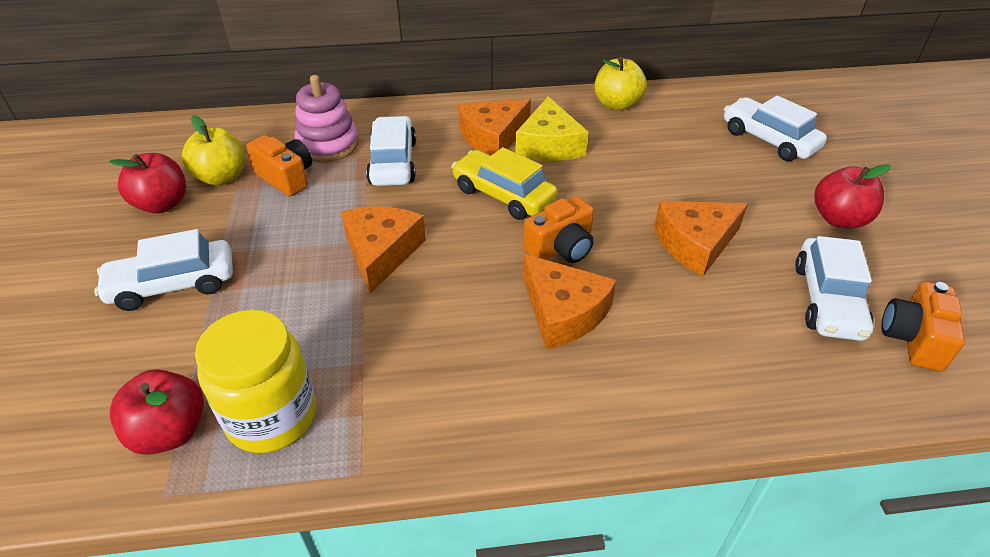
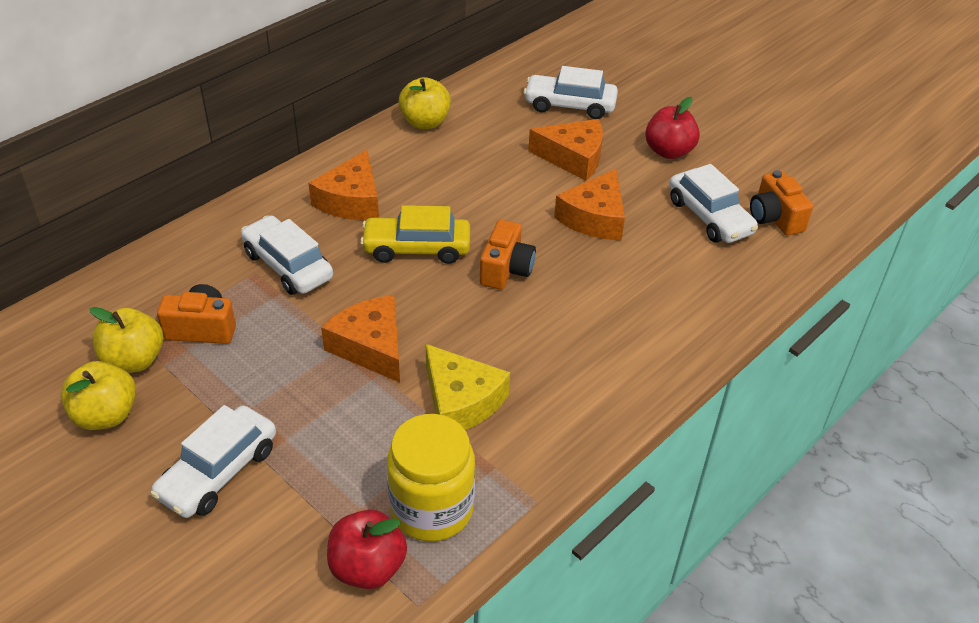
camera: 40 degrees left, 0 degrees up
(162, 204) = (106, 415): red apple -> yellow apple
(328, 145) = (204, 279): pink stacking toy -> none
(549, 145) = (407, 186): yellow cheese -> yellow cheese (460, 401)
(563, 312) = (556, 317): orange cheese -> orange cheese (573, 157)

